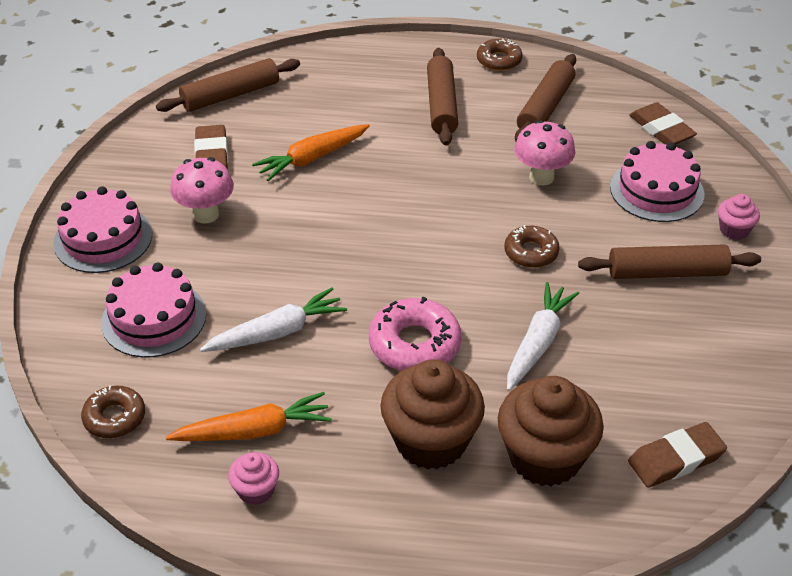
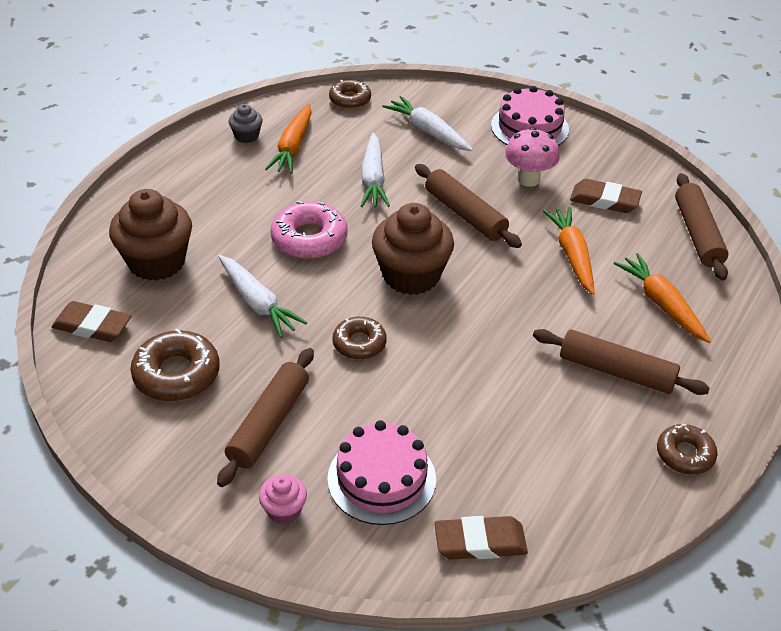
camera: 115 degrees right, 0 degrees up
(154, 318) = (428, 131): pink cake -> white carrot
(256, 490) = (246, 136): pink cupcake -> grey cupcake
(342, 98) = (661, 304): none -> orange carrot
(431, 441) = (218, 216): brown cupcake -> brown cupcake (411, 275)
(541, 177) = (457, 397): pink mushroom -> none
(545, 107) = (573, 454): brown rolling pin -> brown rolling pin (465, 214)
(672, 358) = (176, 374): none -> brown donut
(676, 459) = (92, 326): brown eraser -> brown eraser turned 75 degrees counterclockwise

